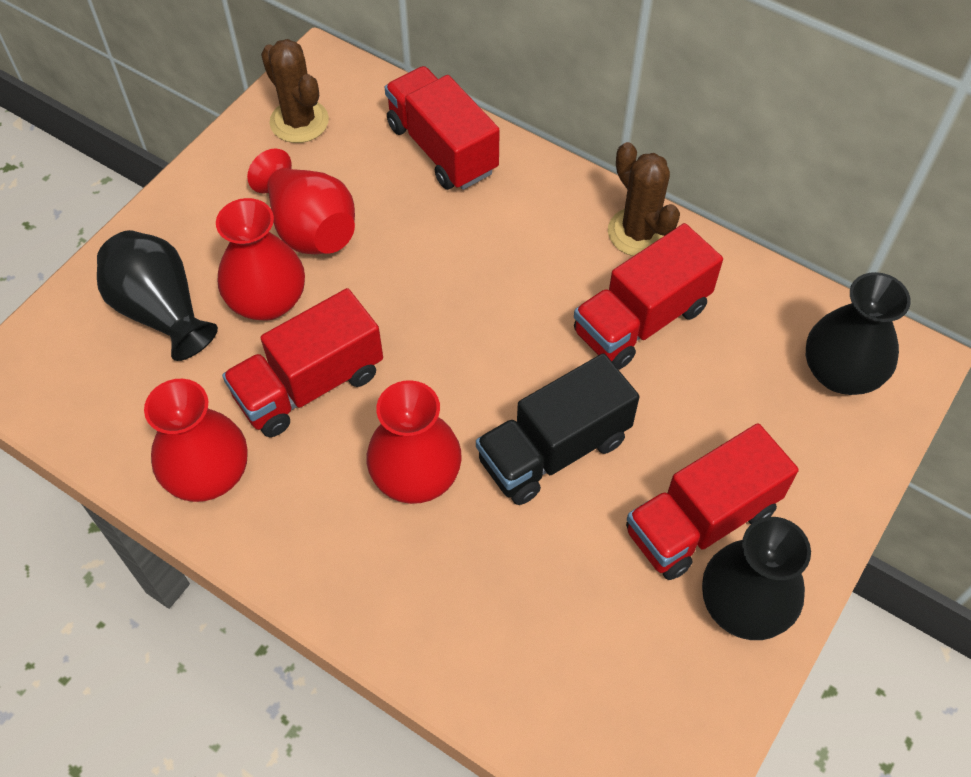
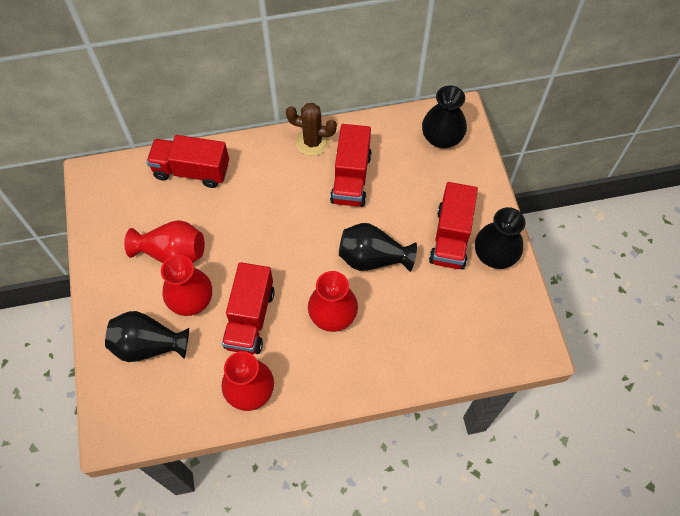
camera: 45 degrees left, 5 degrees up
(299, 121) = (112, 210): brown cactus -> none
(553, 450) = (372, 258): black truck -> black vase

